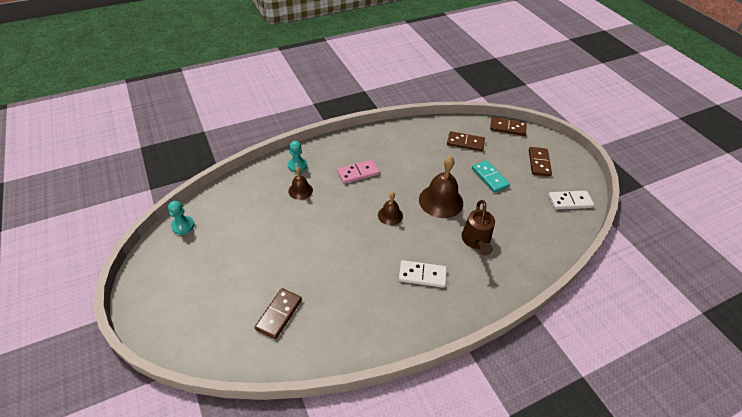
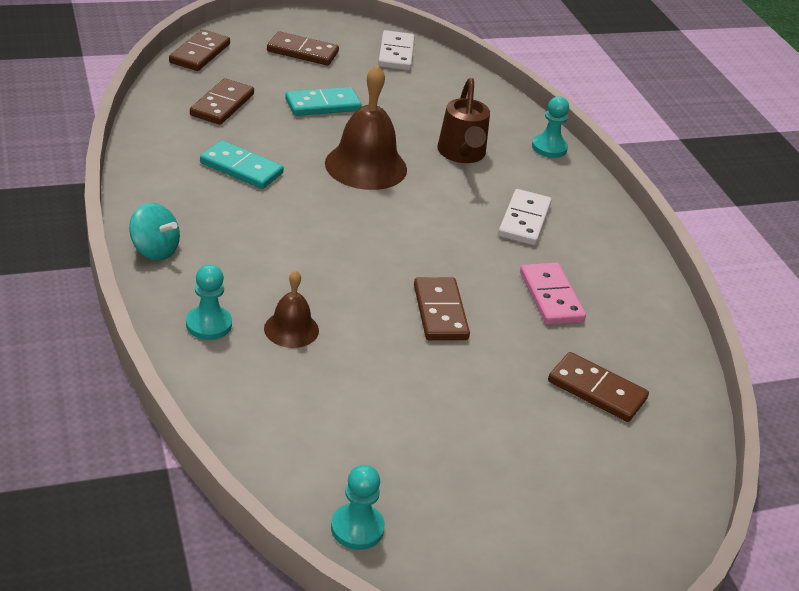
camera: 85 degrees left, 10 degrees down
(326, 242) = (440, 312): none -> brown domino
(341, 142) = (155, 250): none -> turquoise spinning top
(358, 173) = (262, 244): pink domino -> pink domino (551, 297)
(390, 215) = (388, 226): brown bell -> none
(414, 157) = (241, 168): none -> turquoise domino
(476, 241) = (462, 154): brown watering can -> brown watering can turned 75 degrees clockwise
(510, 286) = (549, 148): none -> turquoise pawn

